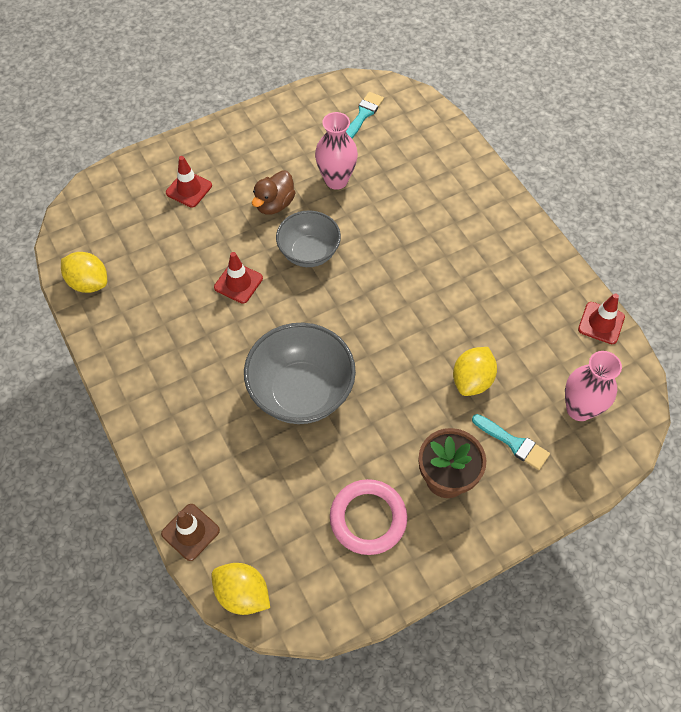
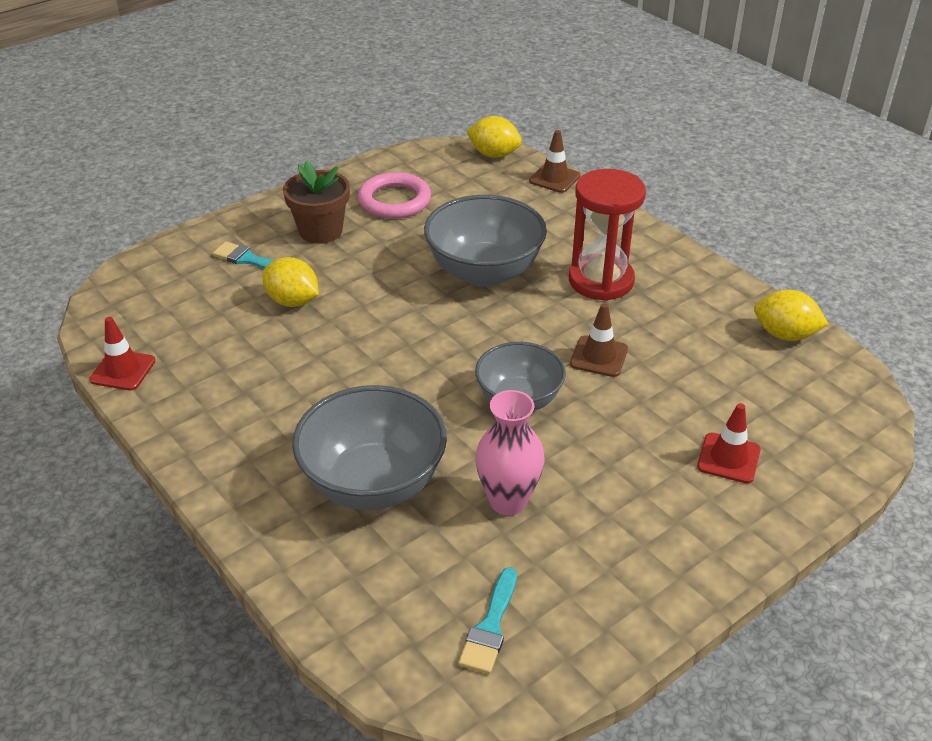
camera: 170 degrees right, 20 degrees down
(204, 365) = (601, 281): none -> red hourglass
(238, 283) = (599, 356): red traffic cone -> brown traffic cone
(274, 204) = (591, 454): brown duck -> none
(417, 203) = (373, 483): none -> grey bowl
(472, 380) = (293, 301): yellow lemon -> yellow lemon turned 75 degrees counterclockwise
(579, 409) = (171, 292): pink vase -> none

